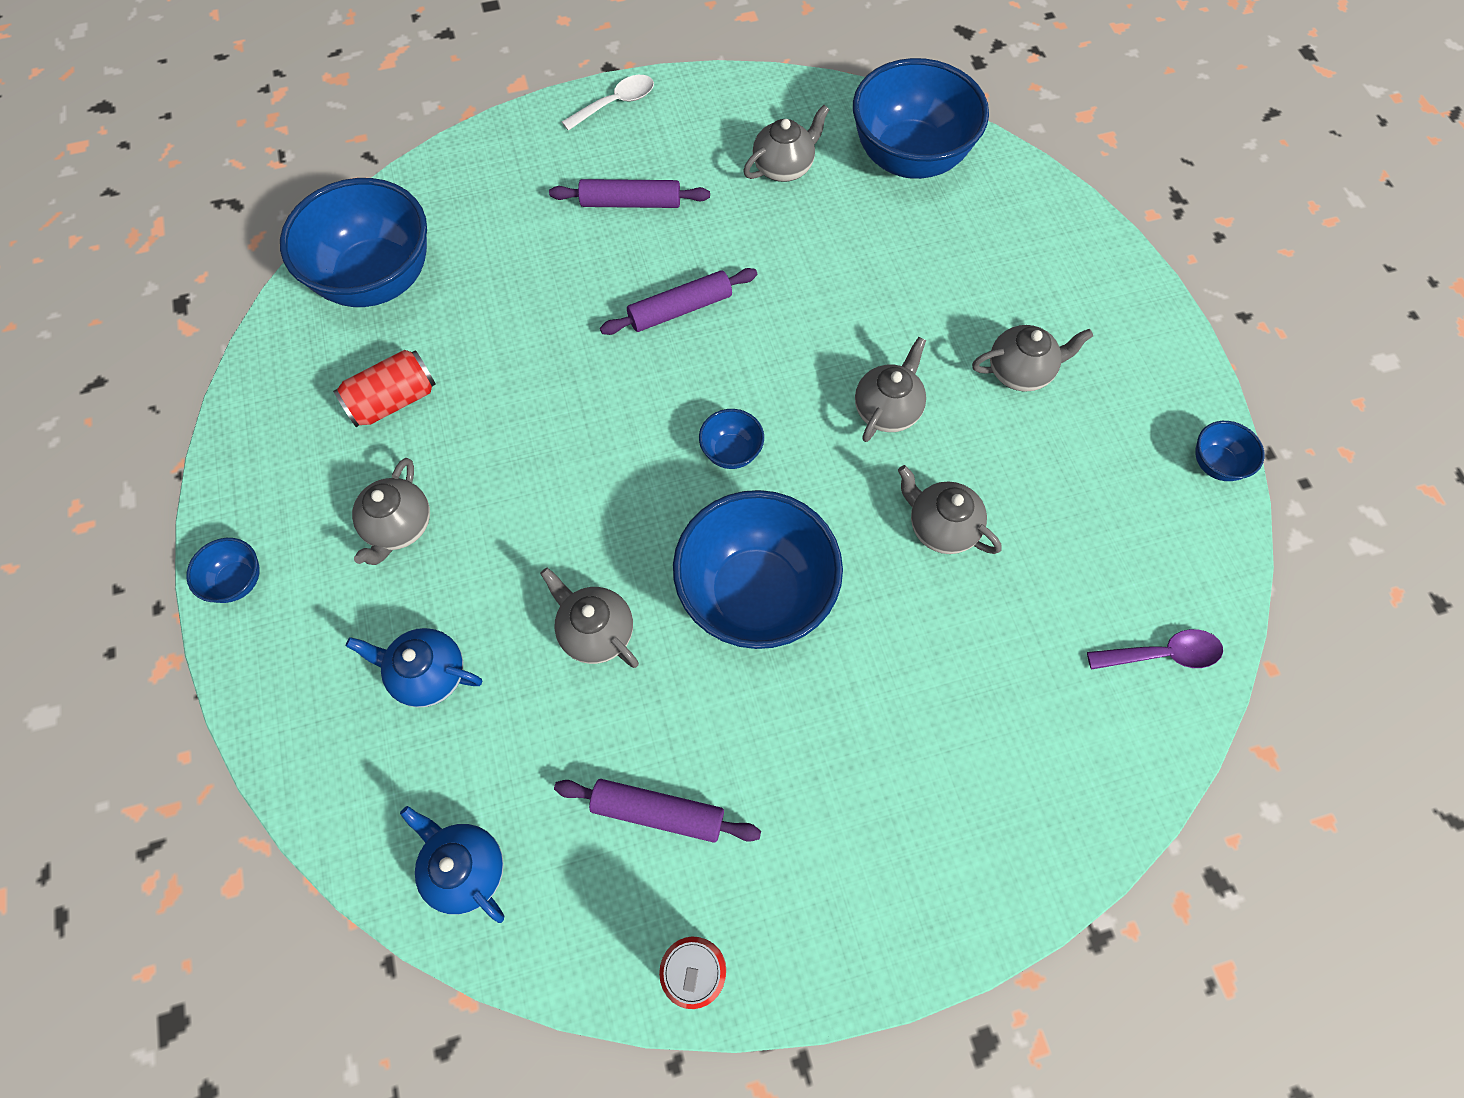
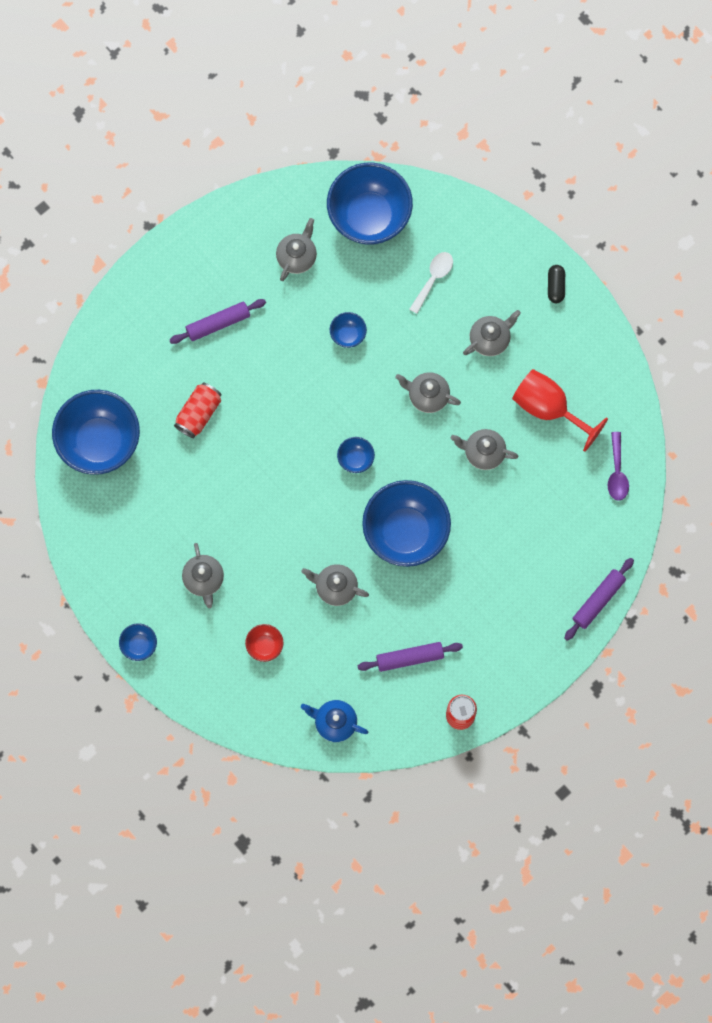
camera: 25 degrees left, 10 degrees up
(393, 400) = (156, 511): red can -> red can (198, 413)
(428, 674) = (265, 646): blue teapot -> red bowl
(616, 103) = (170, 253): white spoon -> white spoon (433, 279)
(680, 309) = (284, 383): purple rolling pin -> purple rolling pin (598, 600)
(887, 410) = (427, 396): grey teapot -> grey teapot turned 75 degrees counterclockwise
(1078, 505) = (549, 408): none -> red goblet
(1153, 341) = (555, 286): none -> black capsule
(1162, 654) = (617, 472): purple spoon -> purple spoon turned 120 degrees clockwise
(1215, 464) = (612, 351): blue bowl -> blue bowl (348, 335)

